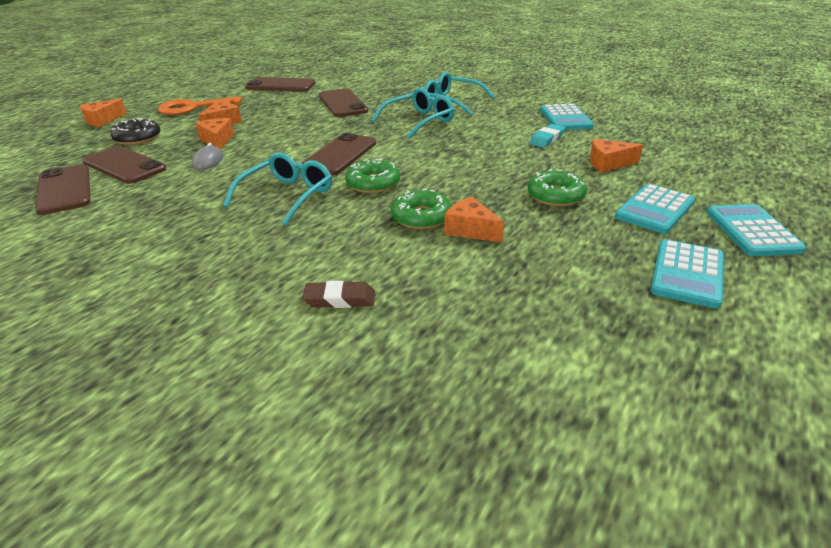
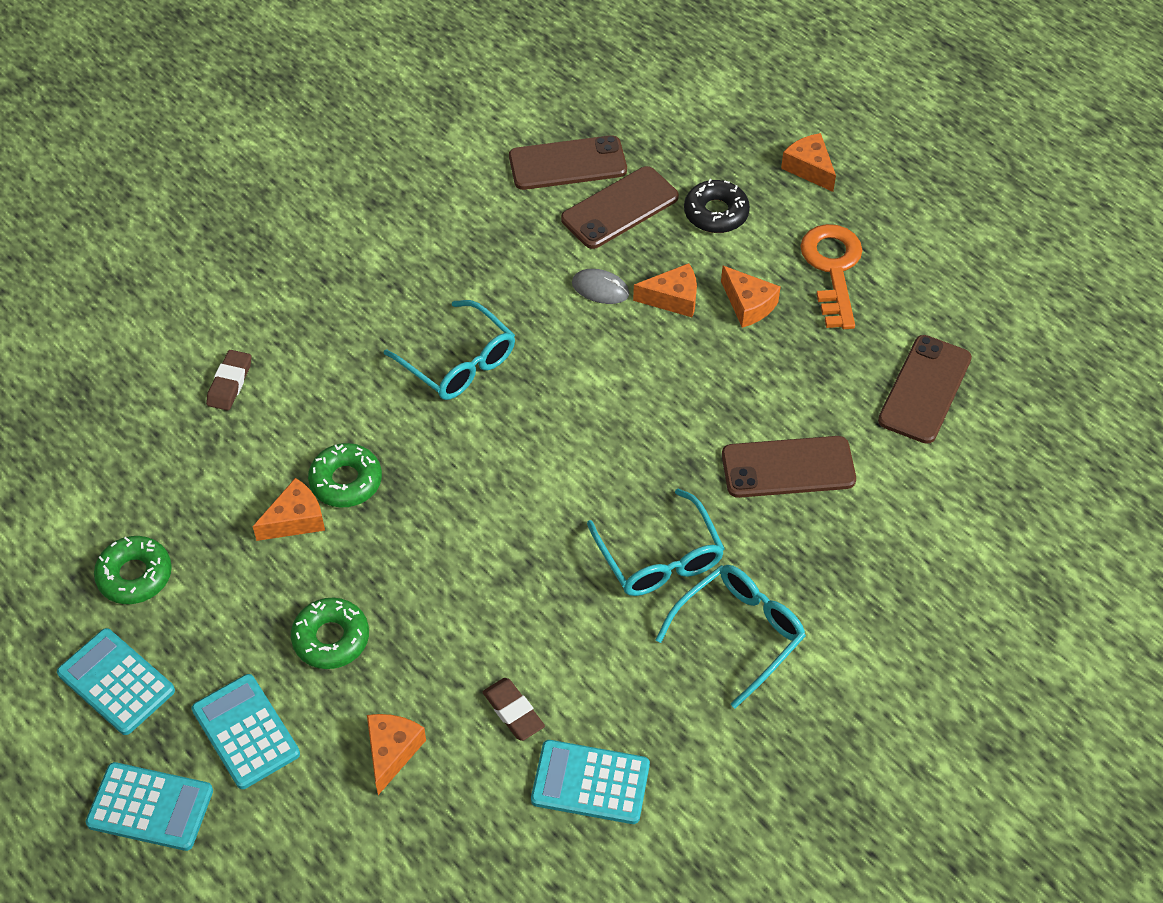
camera: 105 degrees right, 20 degrees up
(340, 155) = (562, 431): brown phone -> none
(373, 183) = (454, 452): green donut -> green donut (135, 575)
(546, 139) = (513, 711): turquoise eraser -> brown eraser

